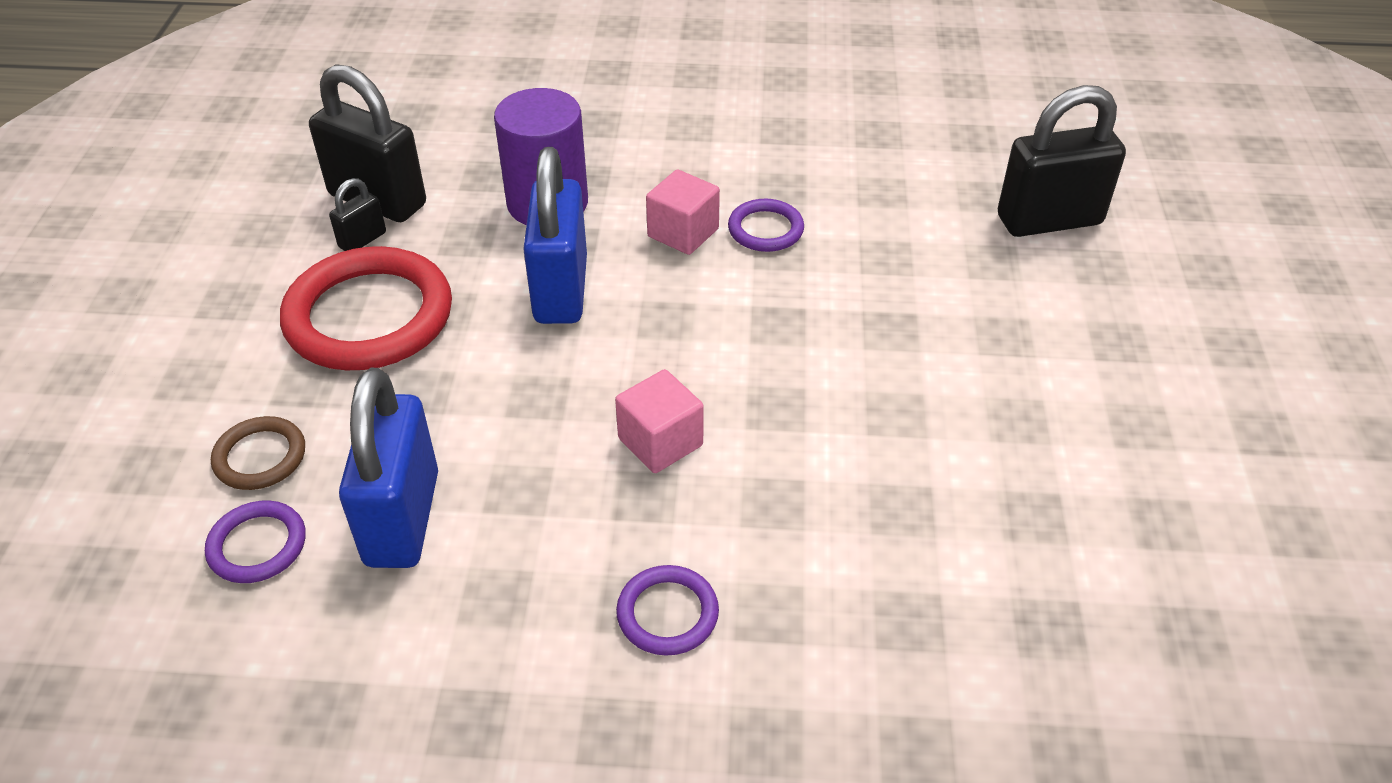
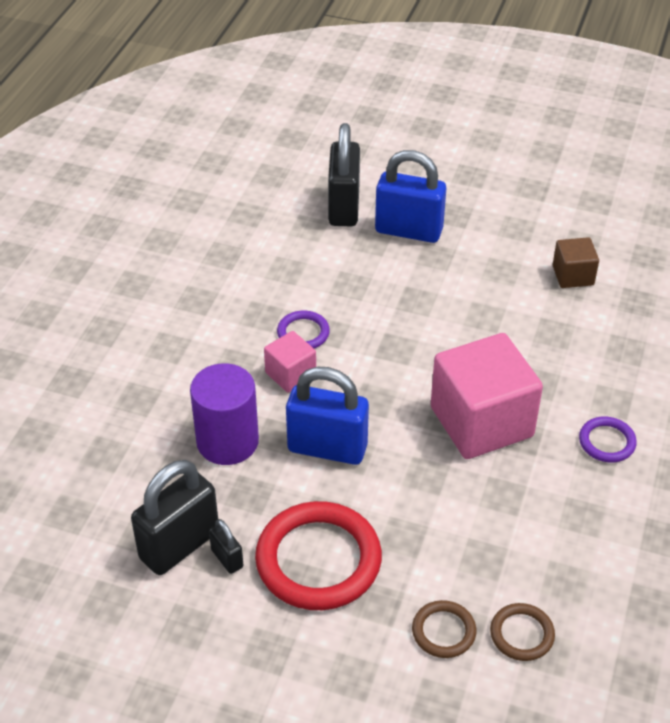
camera: 75 degrees left, 0 degrees up
(257, 545) = (522, 634): purple ring -> brown ring
(402, 519) = (515, 555): blue padlock -> blue padlock (408, 230)
(660, 442) = (481, 422): pink cube -> pink cube, size x2.03
(1063, 518) = (573, 275): none -> brown cube

